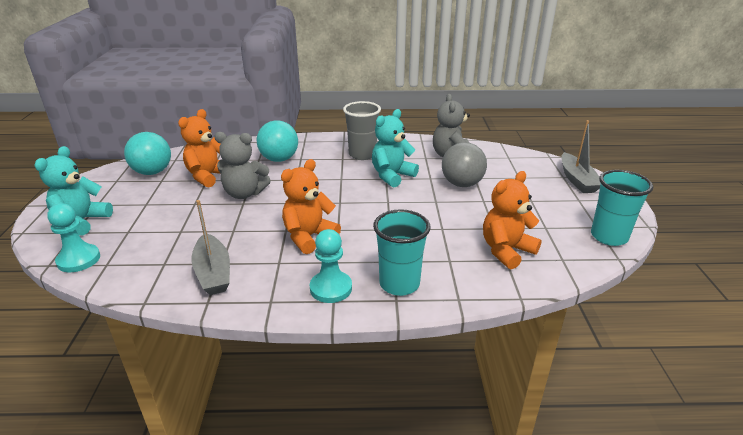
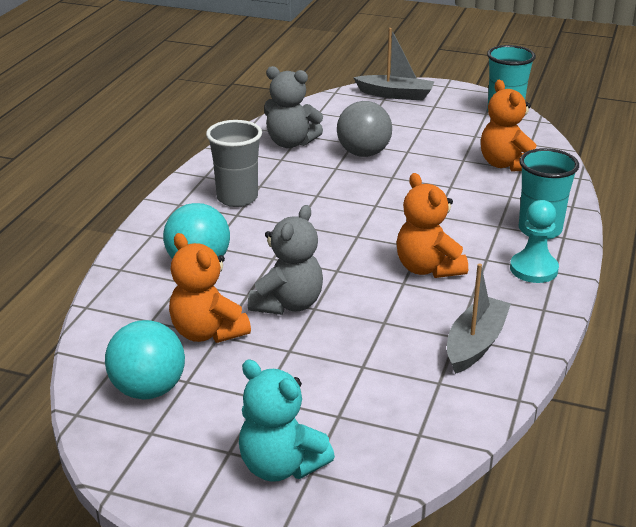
camera: 70 degrees left, 0 degrees up
(79, 260) = (396, 462): turquoise pawn -> none
(213, 272) = (475, 344): grey boat -> grey boat turned 60 degrees counterclockwise
(392, 176) = (313, 190): turquoise teddy bear -> none

